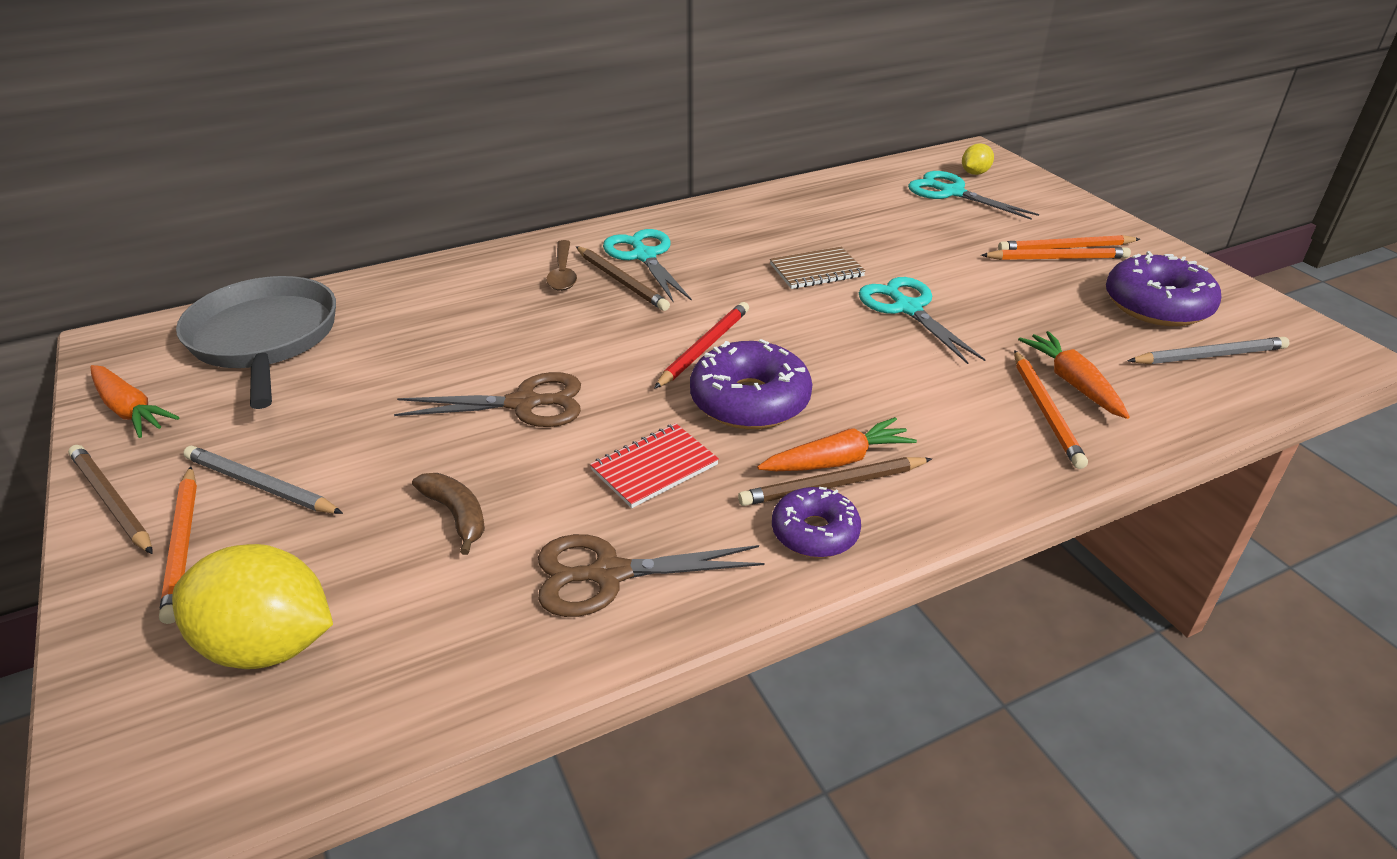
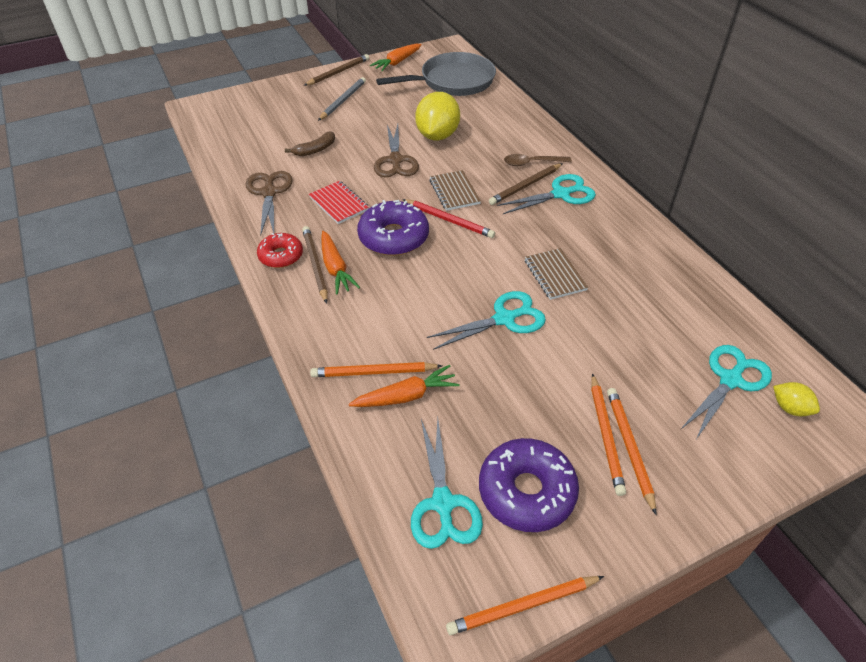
camera: 90 degrees right, 10 degrees up
(182, 545) = (310, 92): orange pencil -> orange pencil (523, 605)
(269, 645) = (254, 119): yellow lemon -> yellow lemon (437, 136)
(630, 342) = (454, 192): none -> brown notebook
(815, 532) = (281, 256): purple donut -> red donut
(1209, 356) = (443, 503): grey pencil -> turquoise scissors

